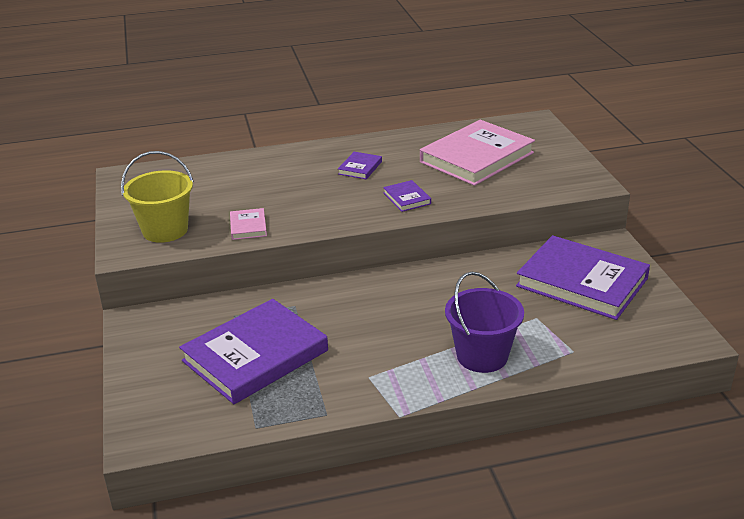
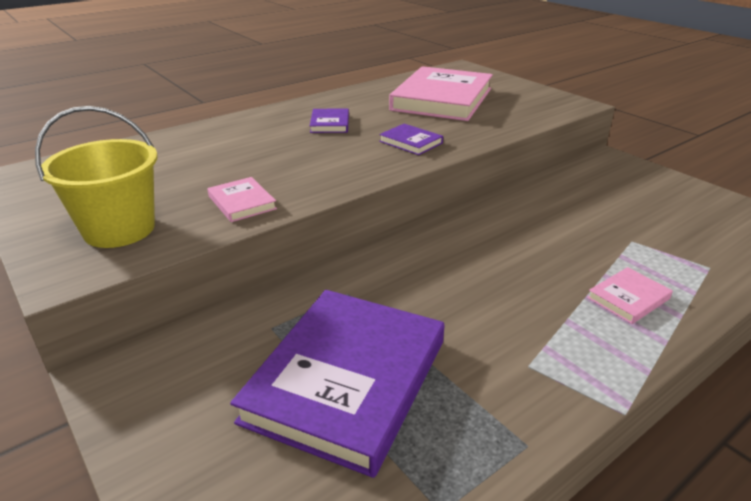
camera: 25 degrees left, 0 degrees up
(482, 356) = (628, 298): purple bucket -> pink book
(582, 282) = (630, 197): purple book -> none

